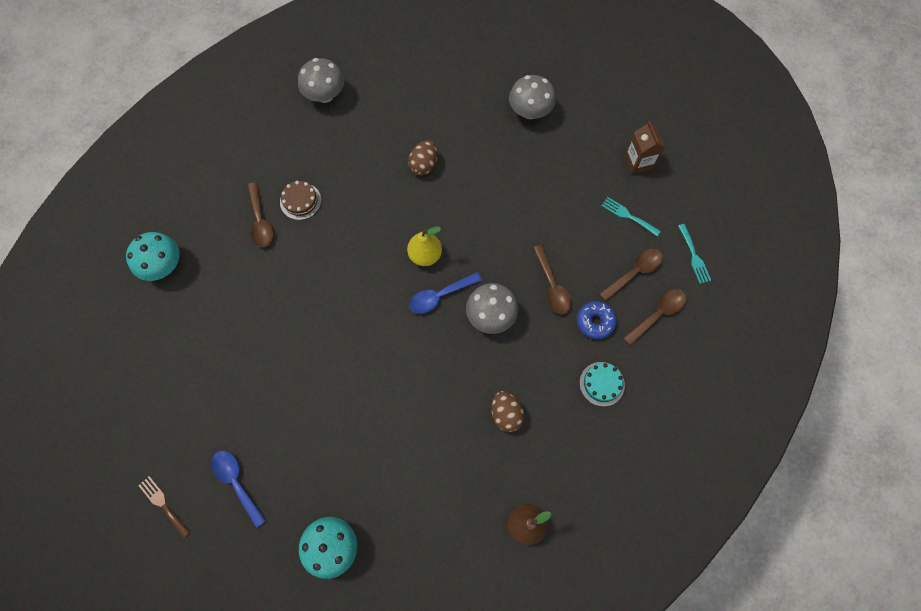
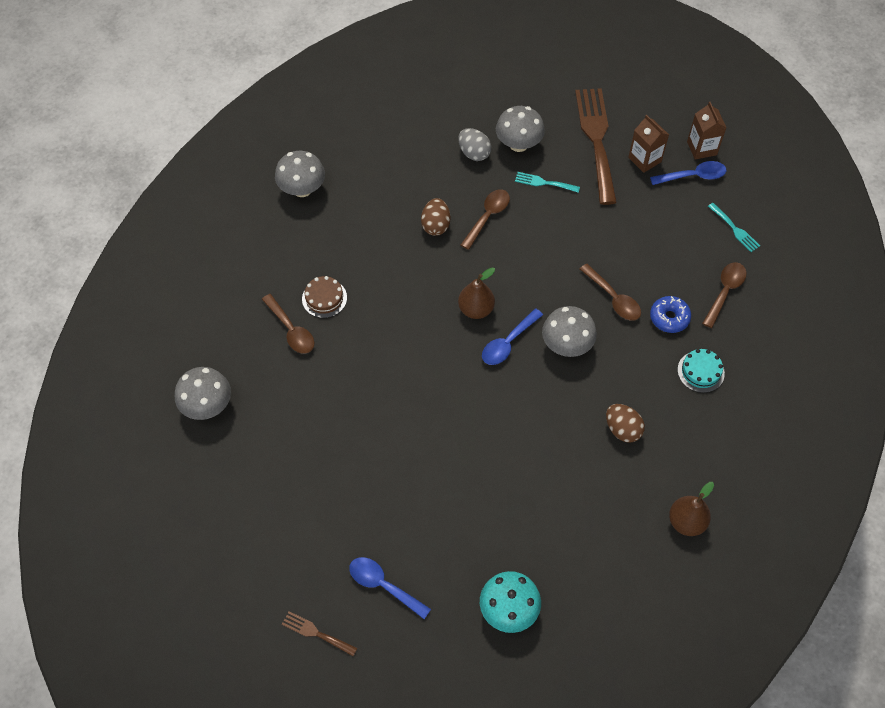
camera: 20 degrees left, 10 degrees down
(163, 265) = (207, 405): turquoise mushroom -> grey mushroom
(425, 255) = (476, 309): yellow pear -> brown pear
(486, 108) = (474, 153): none -> grey egg
(602, 128) = (596, 139): none -> brown fork
(628, 215) = (657, 212): turquoise fork -> turquoise fork (543, 182)
(634, 272) = (686, 261): brown spoon -> brown spoon (487, 217)
(677, 192) = (693, 176): none -> blue spoon
(697, 167) = (701, 148): none -> brown carton

